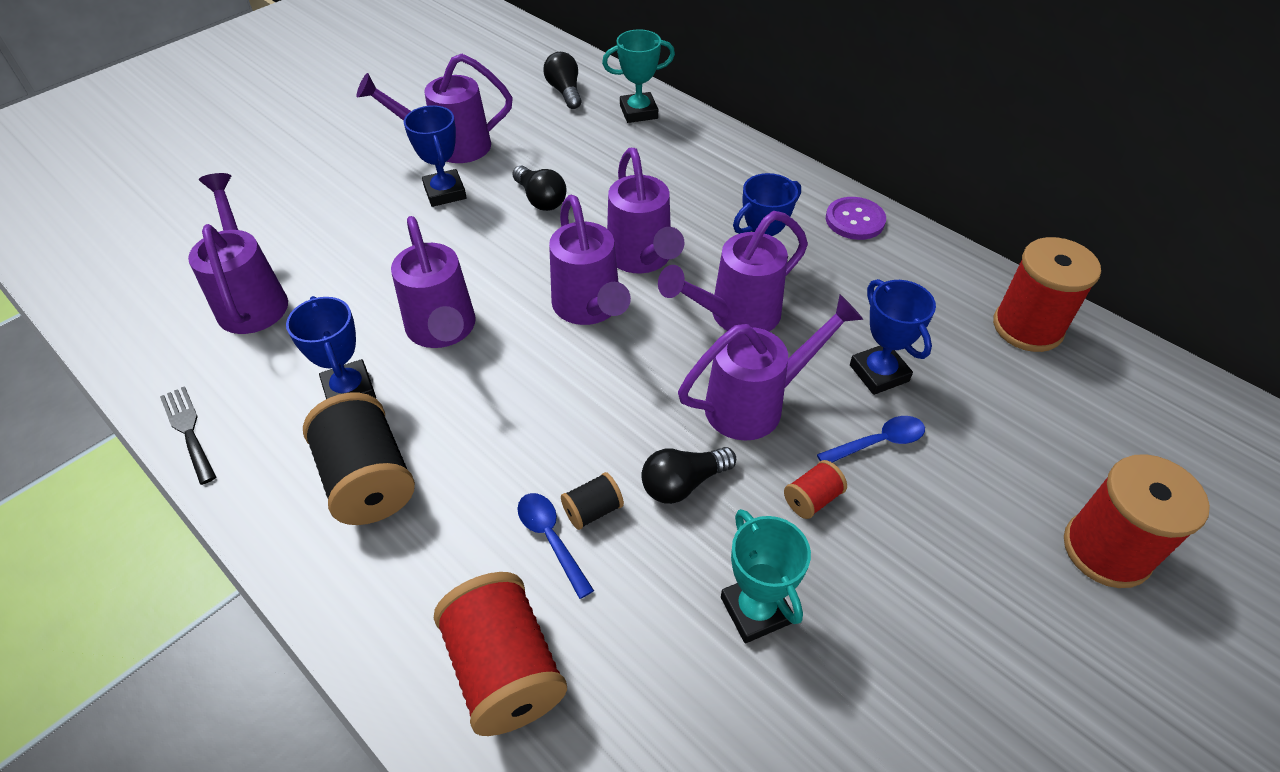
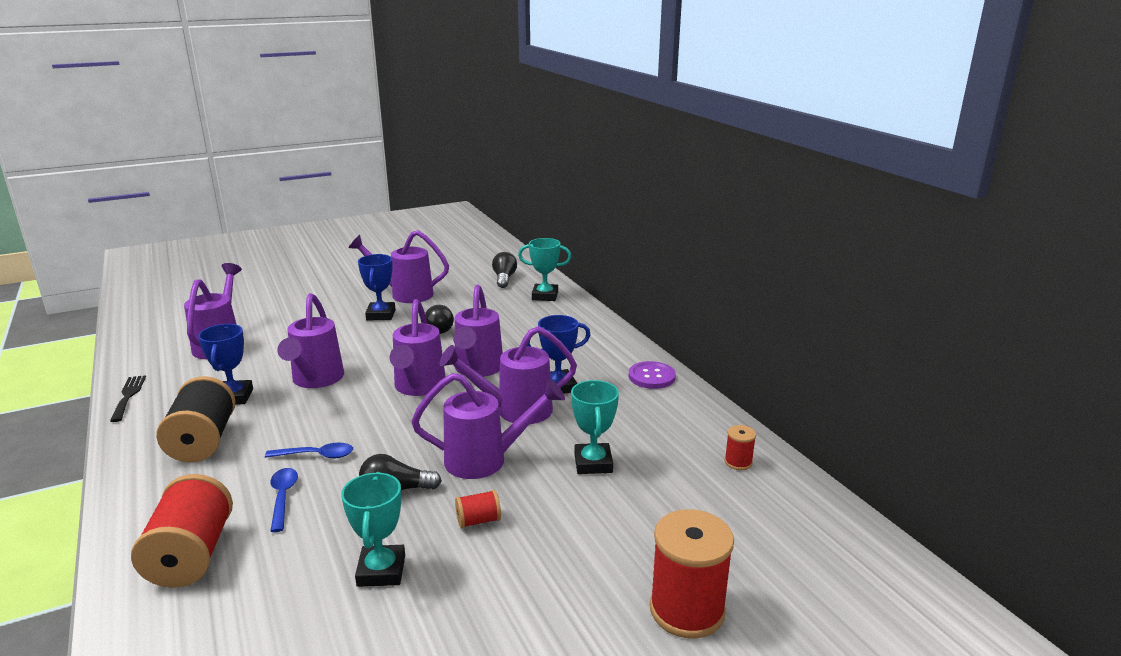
camera: 20 degrees right, 25 degrees down
(592, 510) = (323, 489): black spool -> none
(878, 442) = (556, 501): blue spoon -> blue spoon (316, 455)
(879, 373) = (593, 463): blue trophy -> turquoise trophy
(1027, 327) = (738, 462): red spool -> red spool, size x0.47

